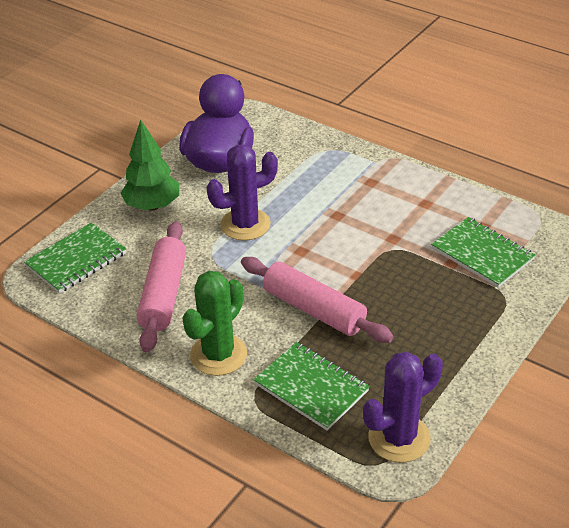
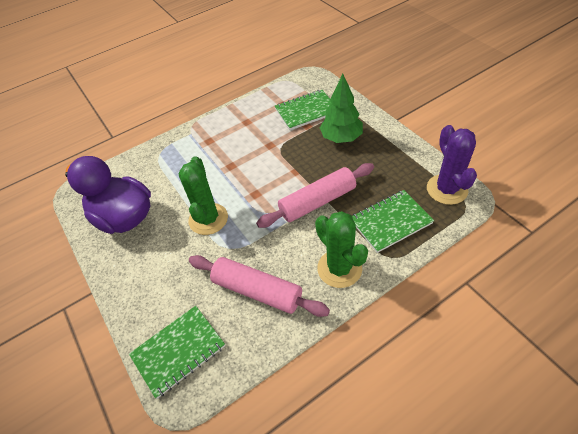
camera: 65 degrees left, 10 degrees up
(76, 260) = (178, 351): green notebook -> green notebook turned 75 degrees clockwise
(152, 206) = (146, 276): green tree -> green tree (341, 138)
(245, 224) = (208, 219): purple cactus -> green cactus

